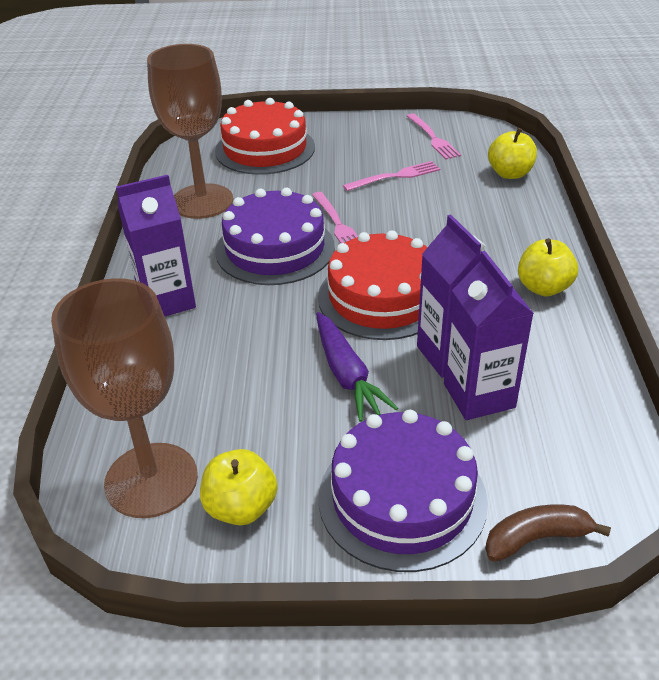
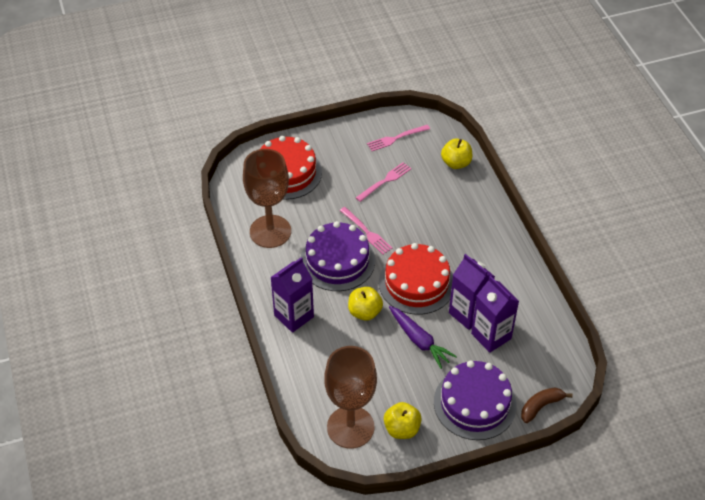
camera: 20 degrees left, 10 degrees up
(433, 138) = (395, 138): pink fork -> pink fork turned 105 degrees clockwise
(543, 288) = (502, 255): yellow apple -> yellow apple (365, 312)

